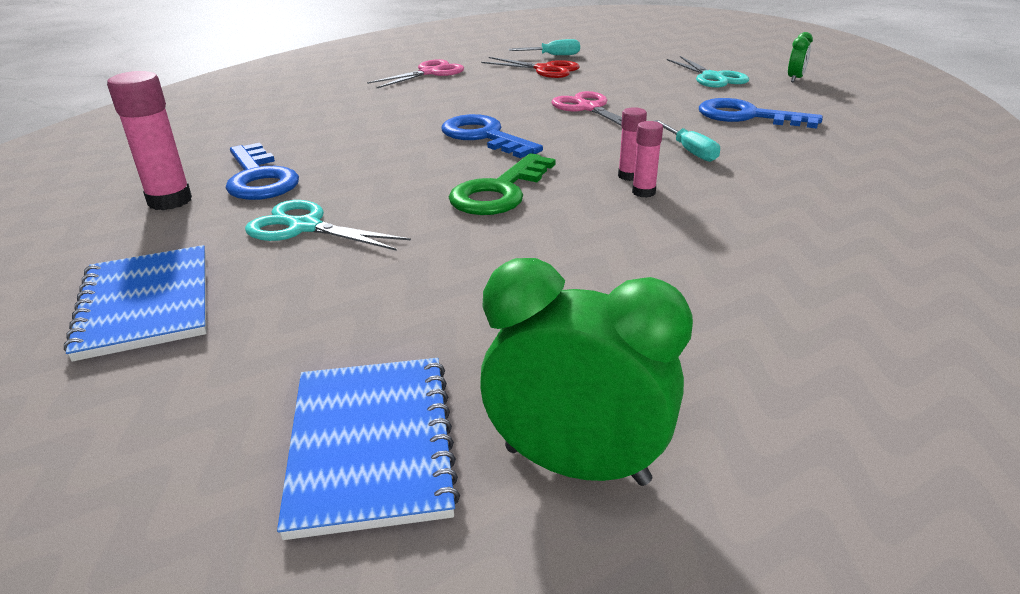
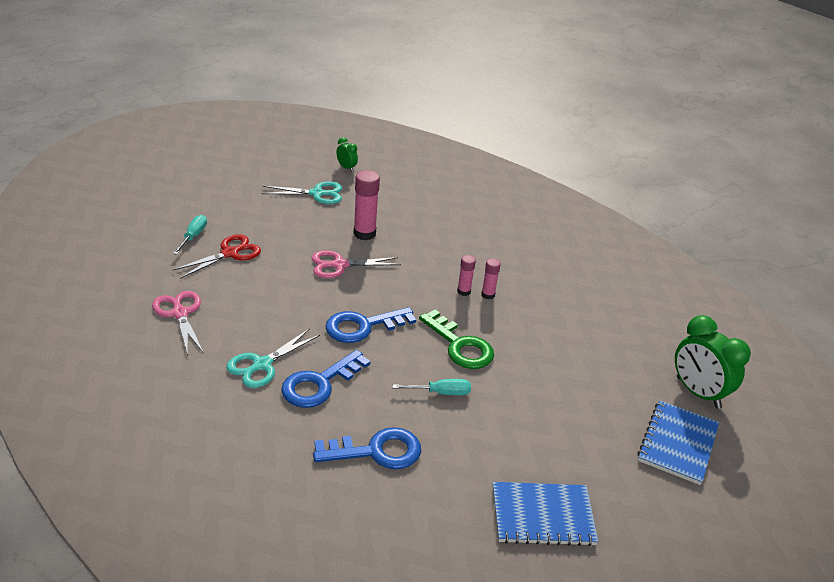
camera: 75 degrees left, 5 degrees up
(170, 201) = (393, 503): pink glue stick -> pink glue stick (364, 233)
(305, 227) = (471, 437): turquoise scissors -> turquoise scissors (262, 365)
(371, 444) = (678, 443): blue notebook -> blue notebook turned 75 degrees counterclockwise
(576, 465) = (697, 393): green clock -> green clock turned 75 degrees counterclockwise
(690, 151) = (441, 257): turquoise screwdriver -> turquoise screwdriver (441, 392)
(746, 116) = (400, 215): blue key -> blue key (319, 384)

